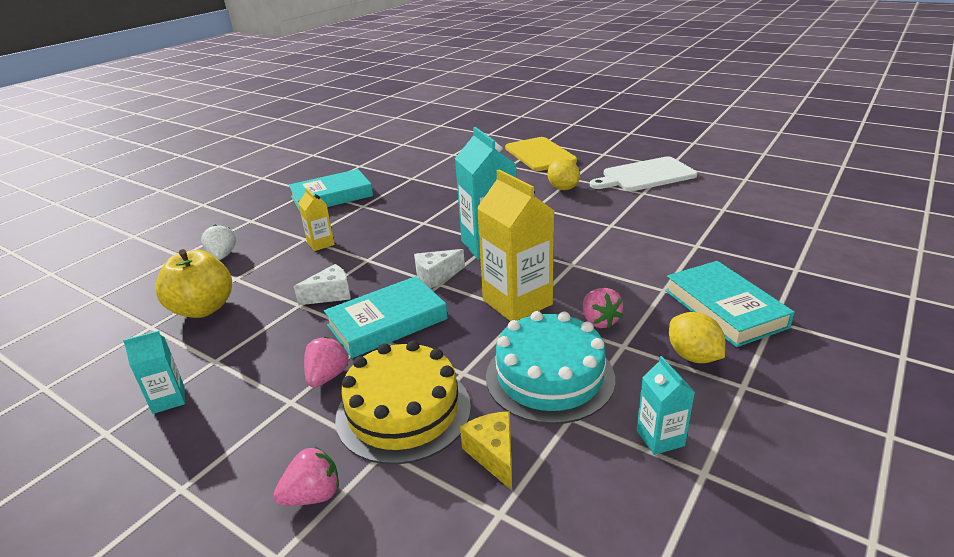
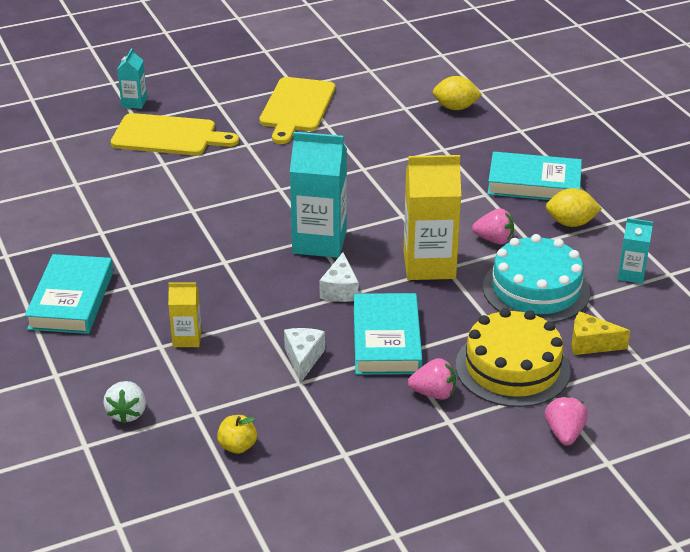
camera: 60 degrees left, 5 degrees up
(168, 399) = (380, 490): turquoise carton -> turquoise carton (134, 103)
(203, 309) = (237, 446): yellow apple -> yellow apple, size x0.50
(222, 255) = (127, 413): white strawberry -> white strawberry turned 105 degrees counterclockwise
(327, 376) = (433, 393): pink strawberry -> pink strawberry turned 135 degrees clockwise
(563, 188) = (261, 158): yellow lemon -> yellow lemon (455, 107)
(645, 175) = (296, 107): white cutting board -> yellow cutting board

